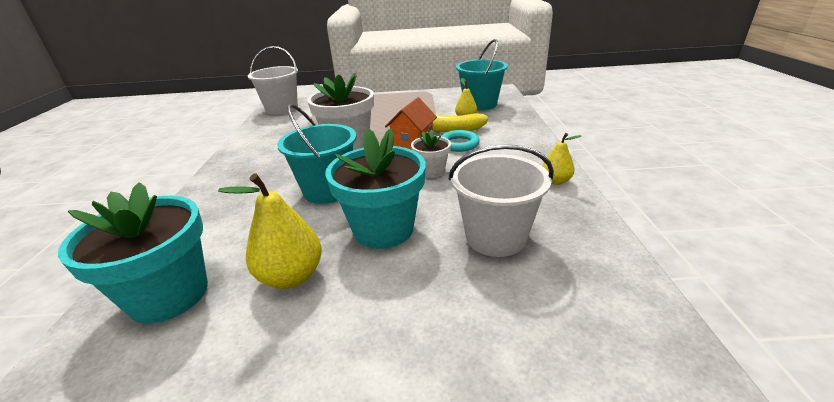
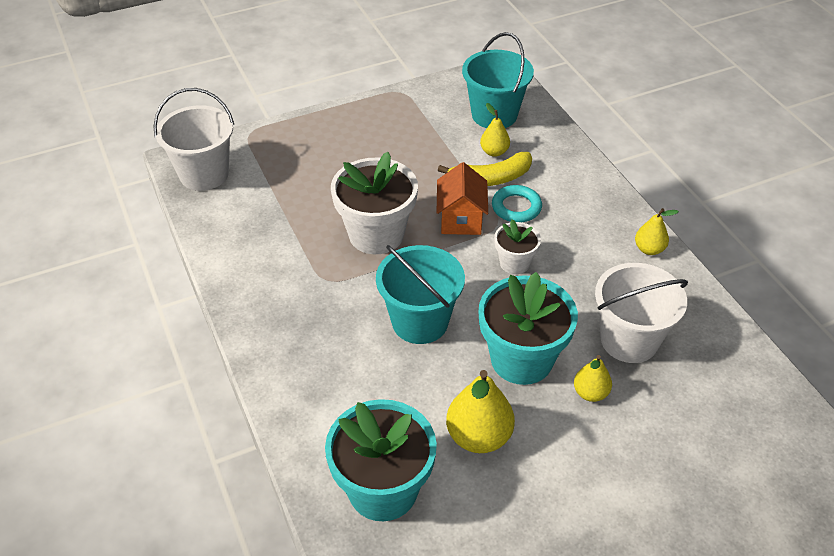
camera: 25 degrees left, 15 degrees up
(426, 269) = (590, 393): none -> yellow pear

